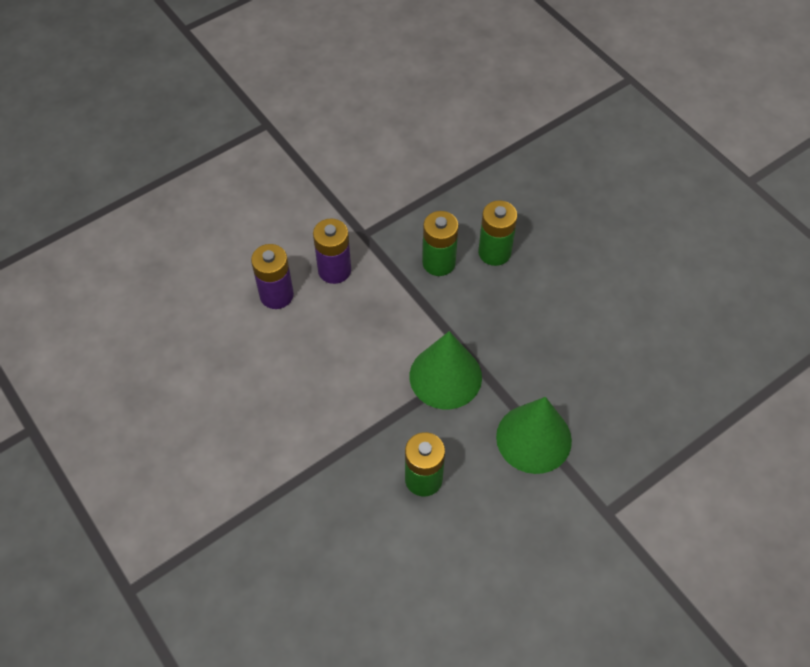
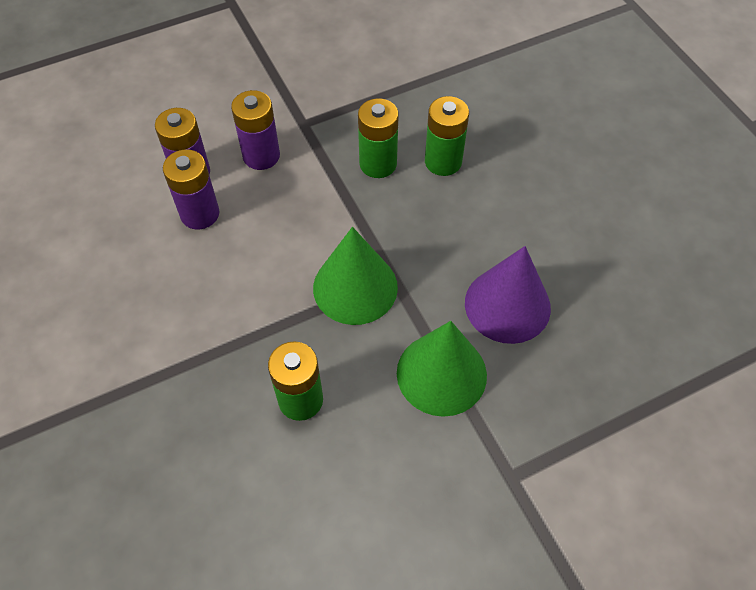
camera: 10 degrees right, 0 degrees up
(295, 332) = (200, 214): none -> purple battery
(575, 372) = (507, 305): none -> purple cone

